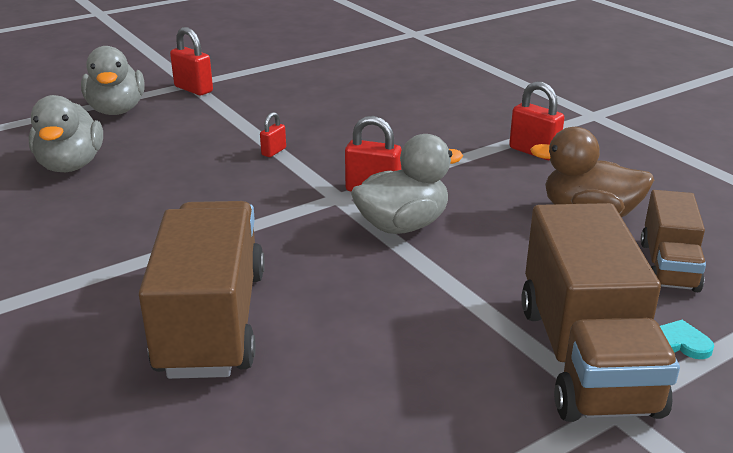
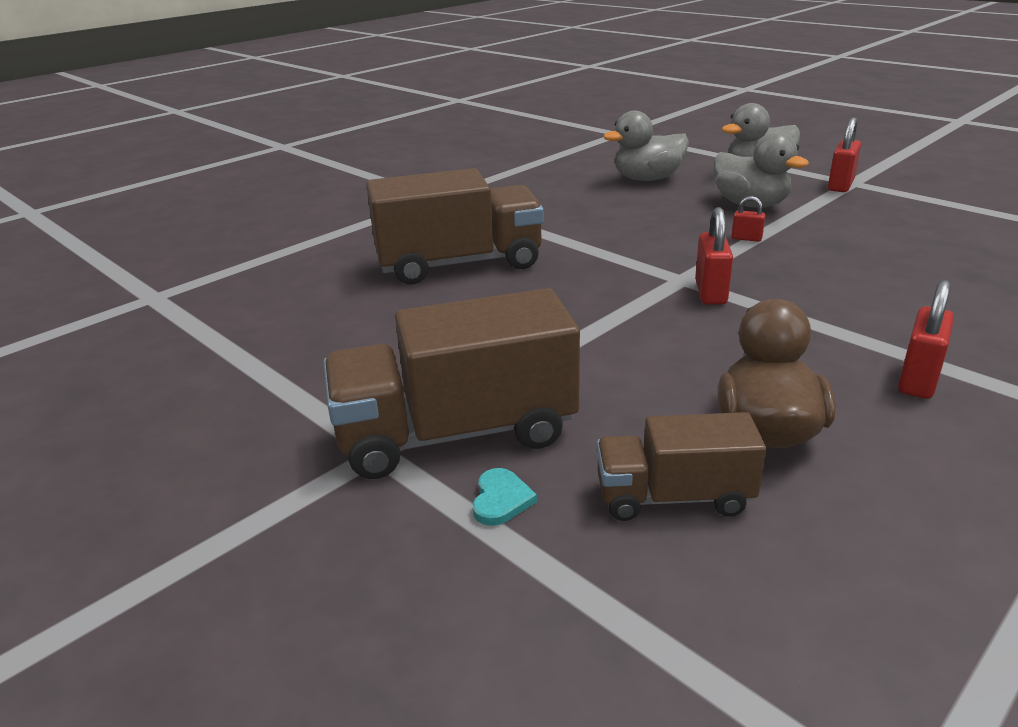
camera: 80 degrees right, 0 degrees up
(402, 225) = (650, 315): grey duck -> grey duck (750, 205)

